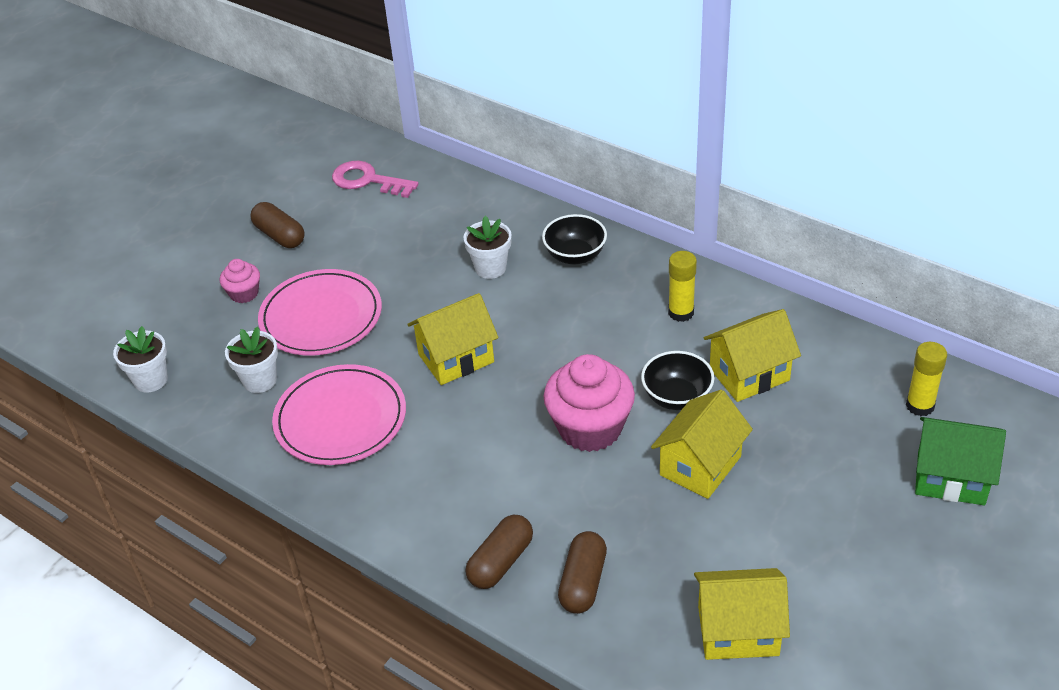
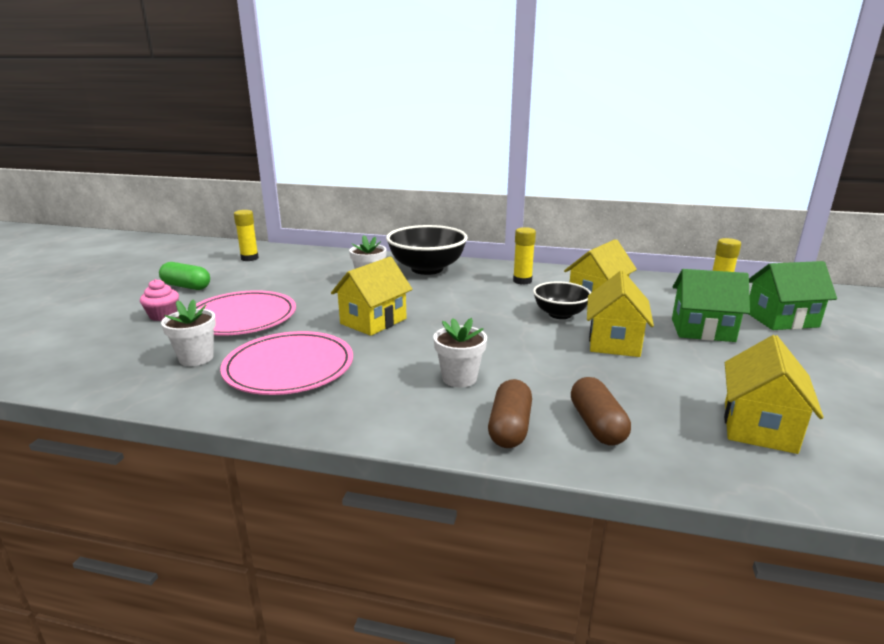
camera: 25 degrees left, 20 degrees down
(151, 380) = (74, 375): white flower pot -> white flower pot (459, 378)
(279, 235) = (186, 286): brown capsule -> green capsule
(367, 180) = (249, 258): pink key -> yellow glue stick
(575, 255) = (427, 269): black bowl -> black bowl, size x1.69
(590, 428) = (512, 338): pink cupcake -> none
(738, 631) = (759, 427): yellow house -> yellow house turned 45 degrees counterclockwise
(826, 471) = (702, 330): none -> green house

